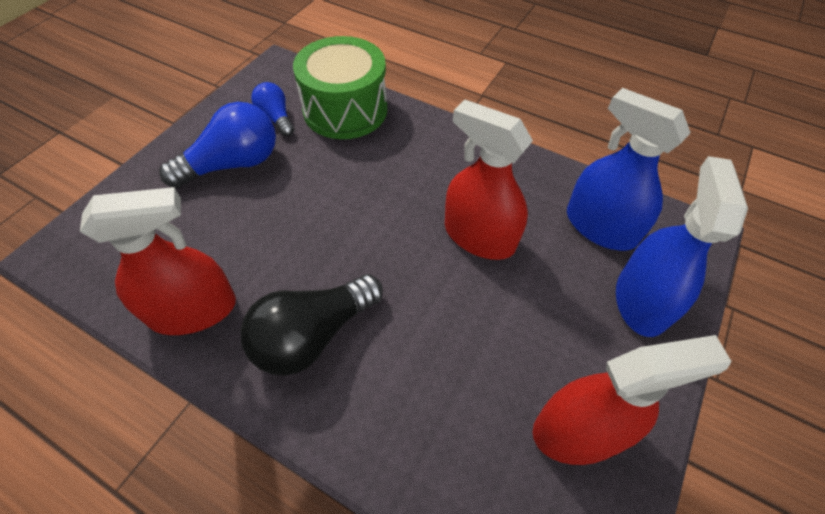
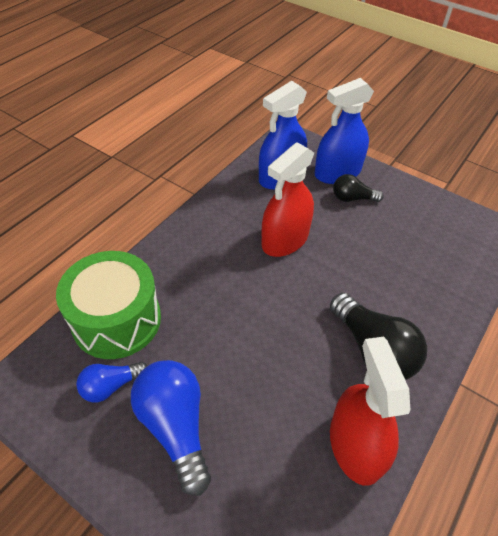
camera: 85 degrees left, 5 degrees down
(579, 430) = (422, 217): red spray bottle -> none
(588, 320) = (352, 198): none -> black light bulb
(641, 300) = (337, 172): blue spray bottle -> blue spray bottle turned 45 degrees counterclockwise

